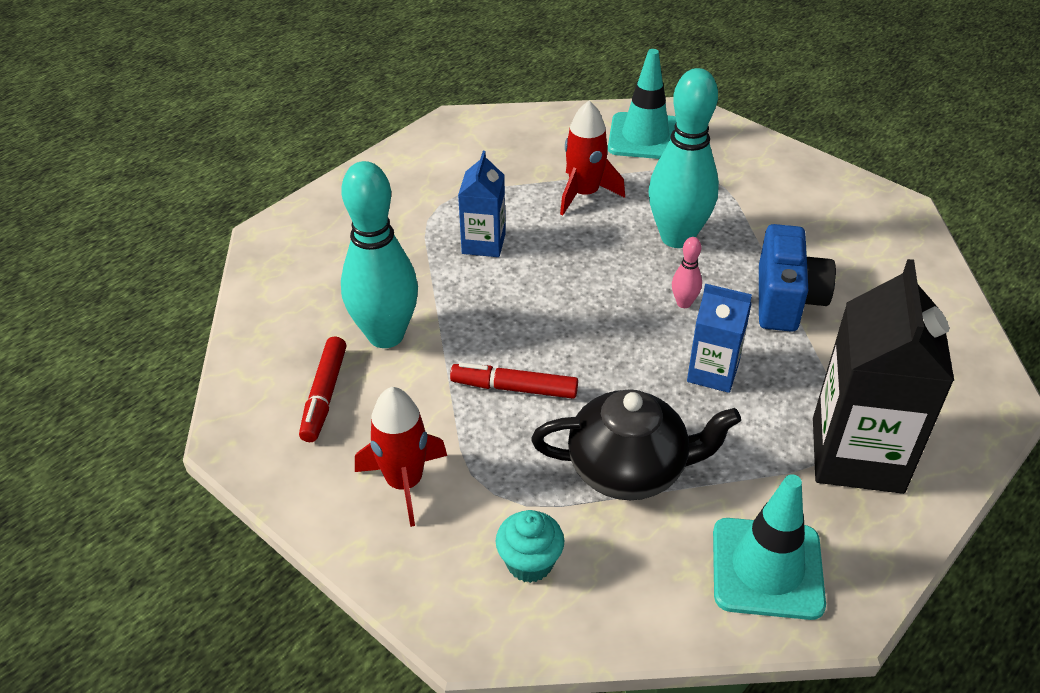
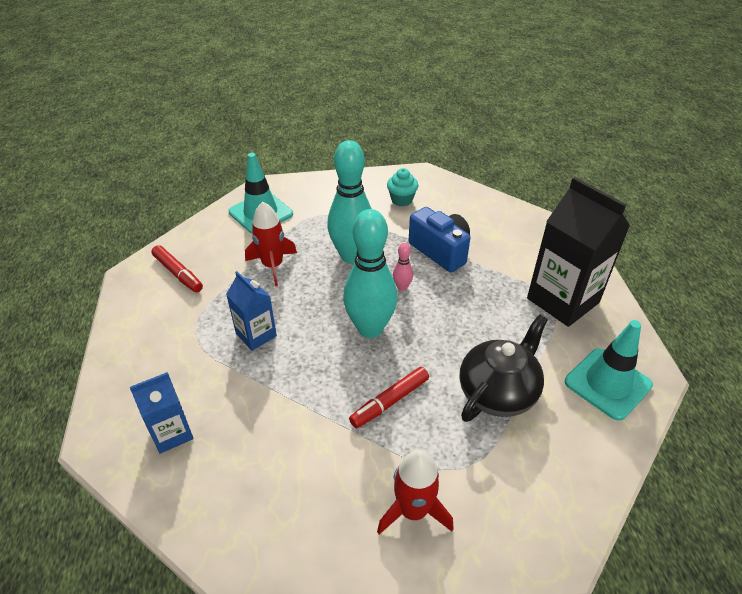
camera: 50 degrees left, 0 degrees up
(324, 395) = (293, 508): red marker -> red marker (178, 273)
(386, 335) = (277, 437): turquoise bowling pin -> turquoise bowling pin (370, 328)
(529, 563) = (528, 485): turquoise cupcake -> turquoise cupcake (401, 200)
(713, 372) = (462, 311): blue carton -> blue carton (172, 433)

